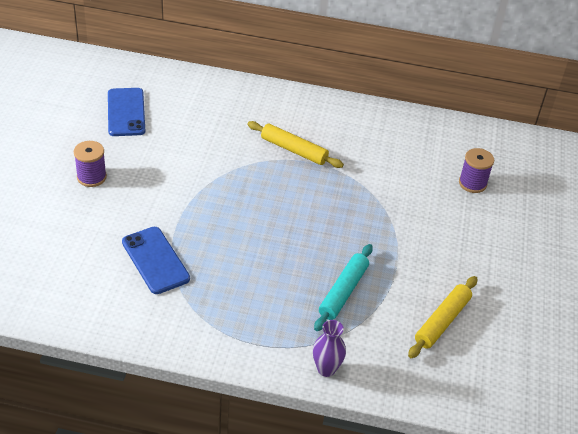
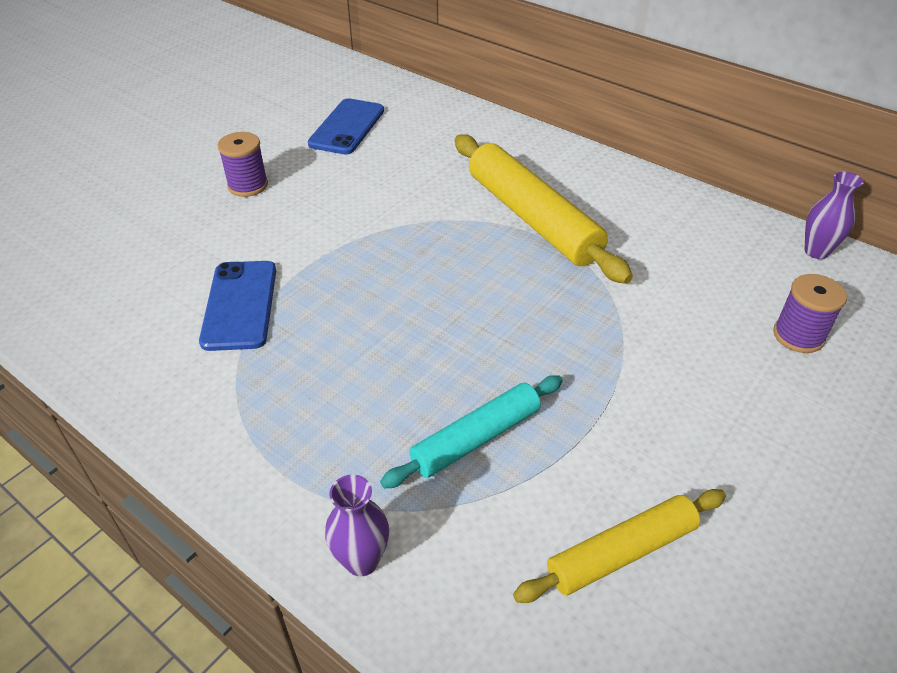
camera: 30 degrees right, 0 degrees up
(294, 150) = (532, 218): yellow rolling pin -> yellow rolling pin, size x1.66
(461, 128) = (816, 251): none -> purple vase

